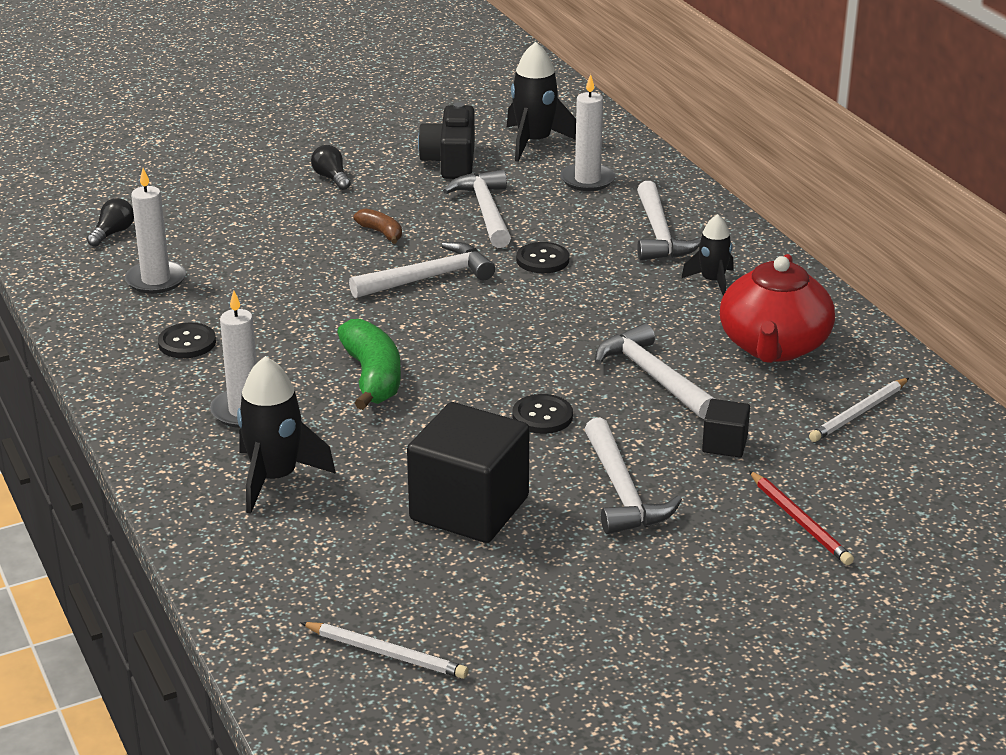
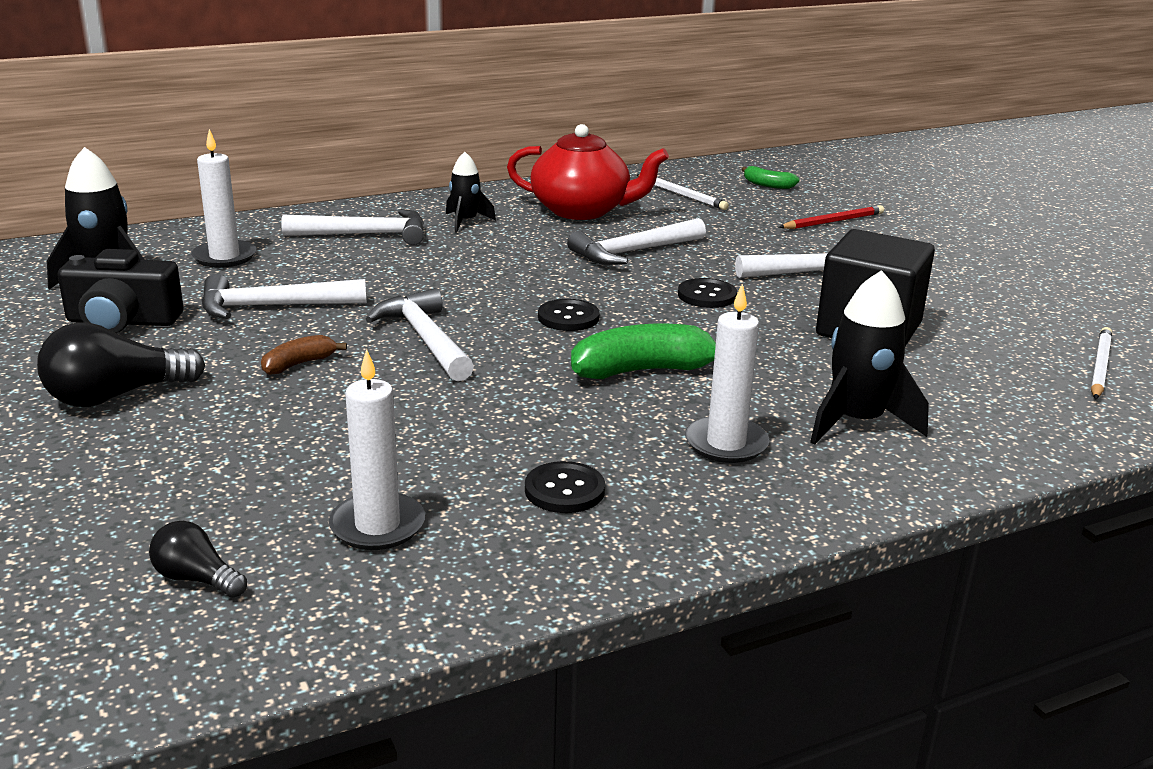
camera: 90 degrees left, 5 degrees down
(331, 178) = (116, 396): black light bulb -> black light bulb, size x1.80
(542, 260) = (401, 284): black button -> black button (568, 317)
(724, 444) = (736, 235): black cube -> none
(930, 481) = (767, 185): none -> green banana

